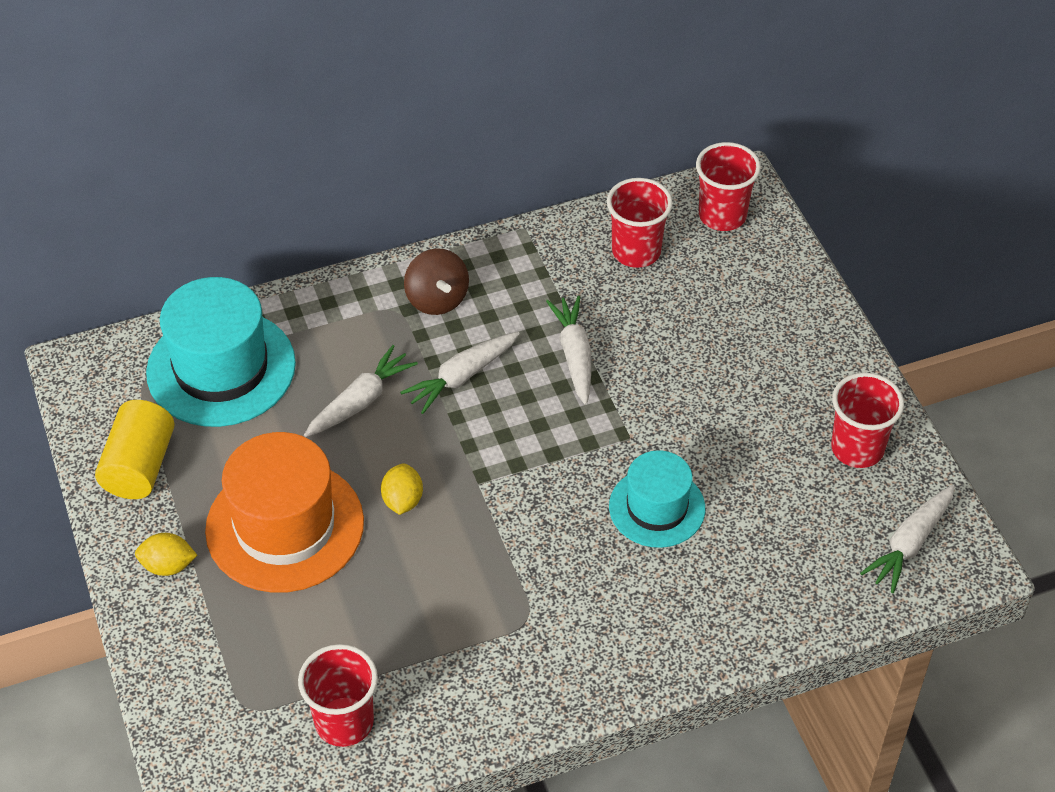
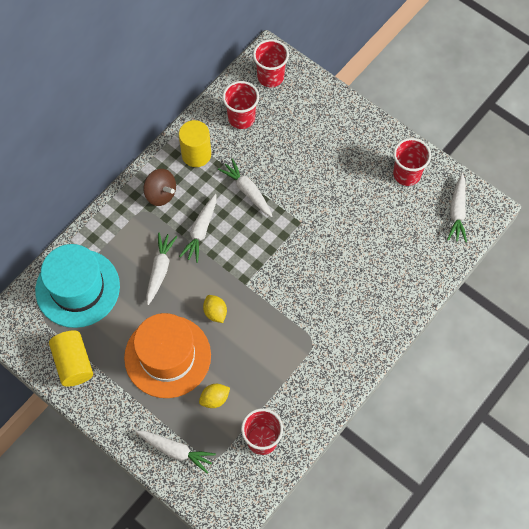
camera: 30 degrees left, 15 degrees up
(168, 566) = (125, 408): yellow lemon -> yellow lemon (214, 399)
(199, 666) = (175, 450): none -> white carrot
(530, 270) = (196, 154): none -> yellow cylinder
(657, 507) = (335, 253): turquoise hat -> none

